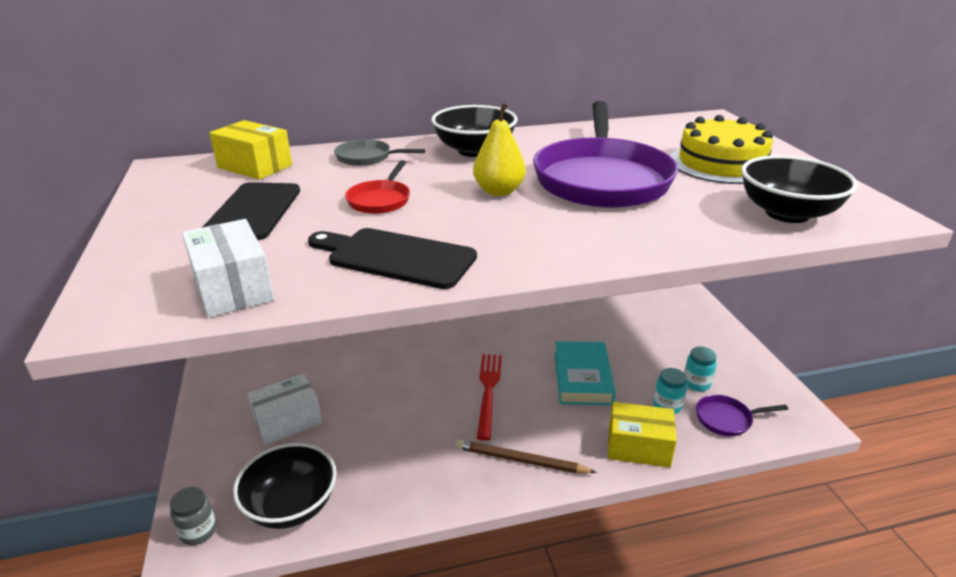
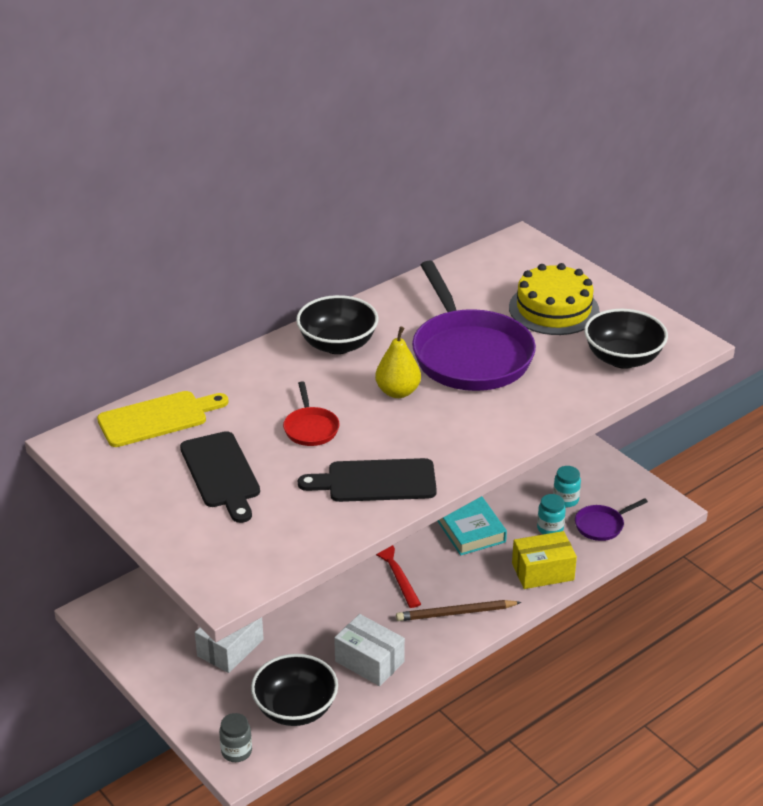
camera: 25 degrees left, 5 degrees up
(233, 288) = (287, 540): white box -> white box (369, 661)
(255, 166) = (157, 418): yellow box -> yellow cutting board
(367, 157) = (249, 379): grey pan -> none

